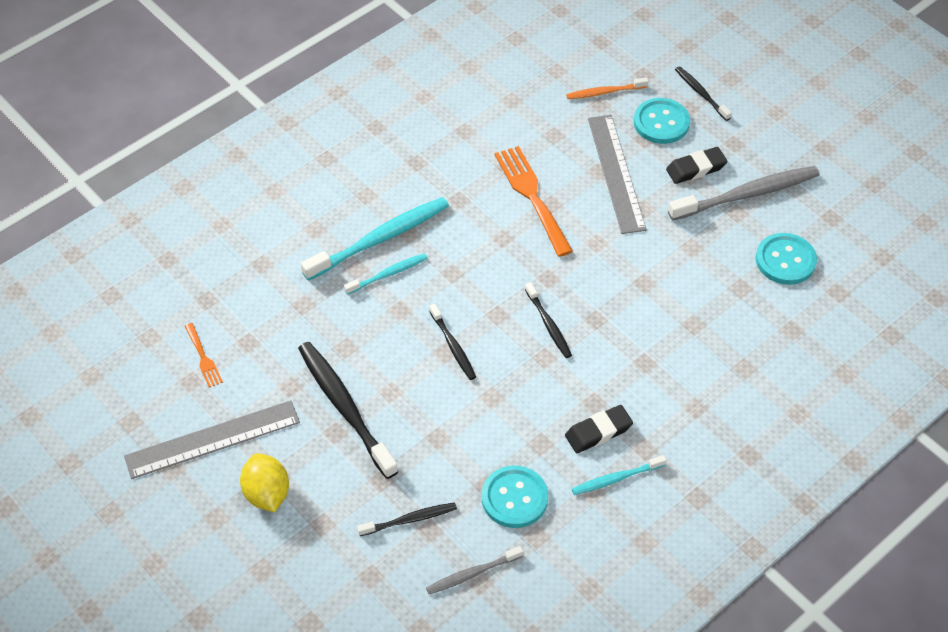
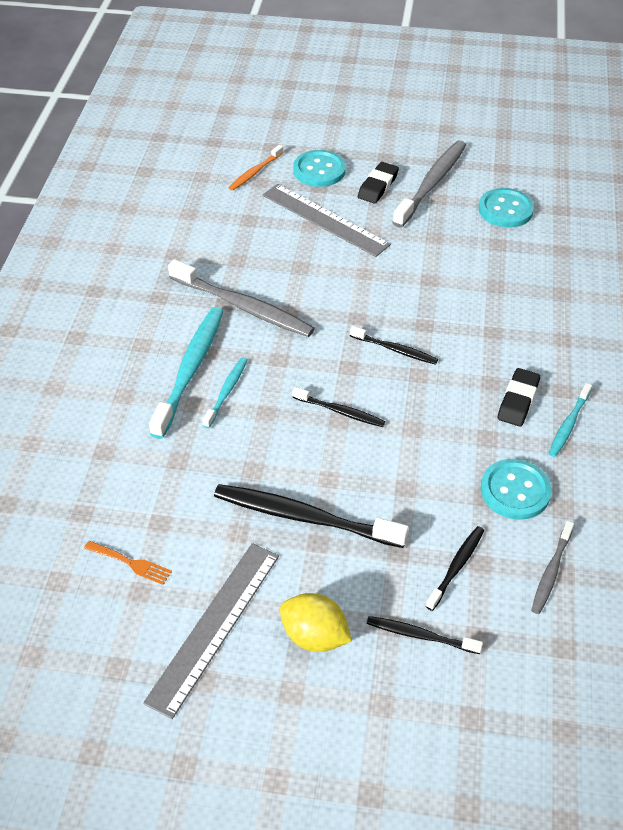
camera: 40 degrees left, 5 degrees down
(471, 211) = (244, 307): none -> grey toothbrush
(532, 197) = (280, 270): orange fork -> none
(701, 93) = (325, 138): black toothbrush -> black toothbrush (420, 635)

